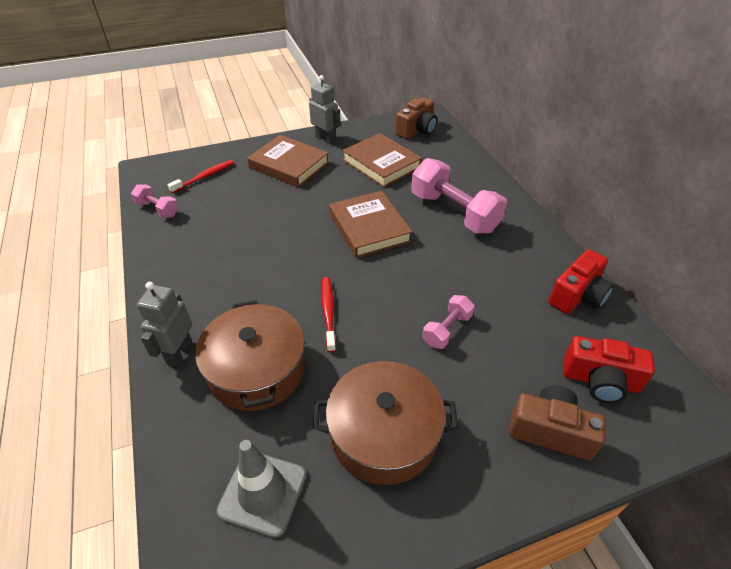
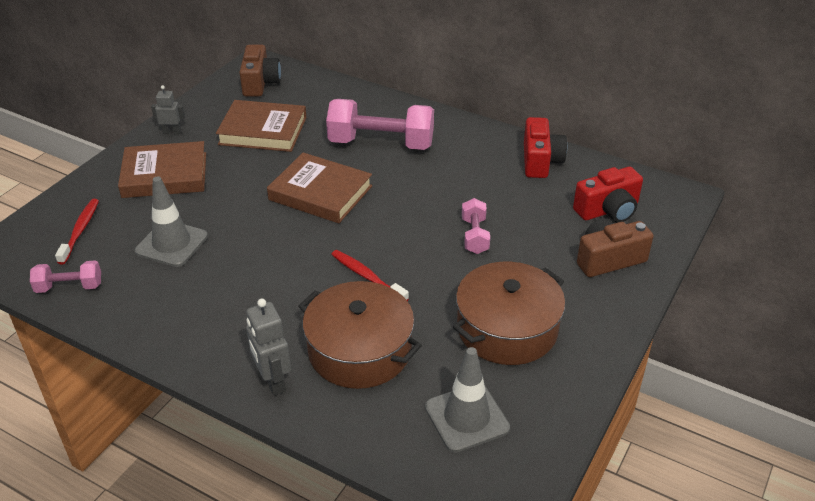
camera: 40 degrees left, 5 degrees down
(239, 213) = (171, 244): none -> grey traffic cone
(325, 139) = (172, 132): grey robot -> grey robot, size x0.64

